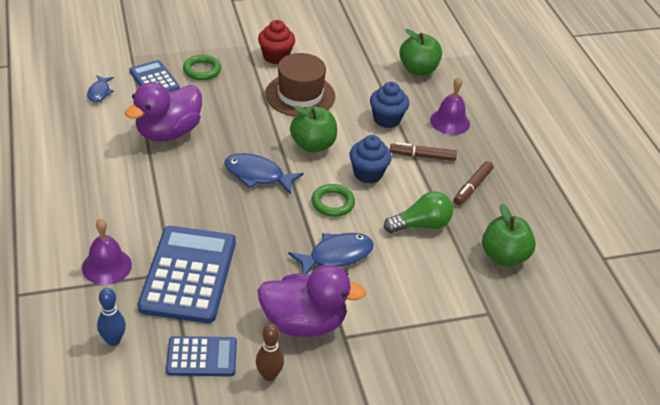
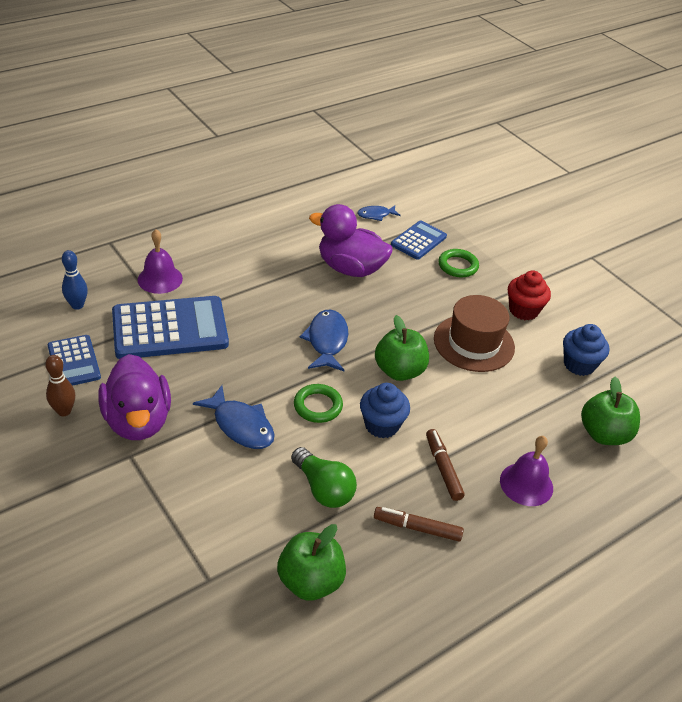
camera: 70 degrees right, 0 degrees up
(387, 119) = (486, 423): blue cupcake -> blue cupcake (579, 364)

